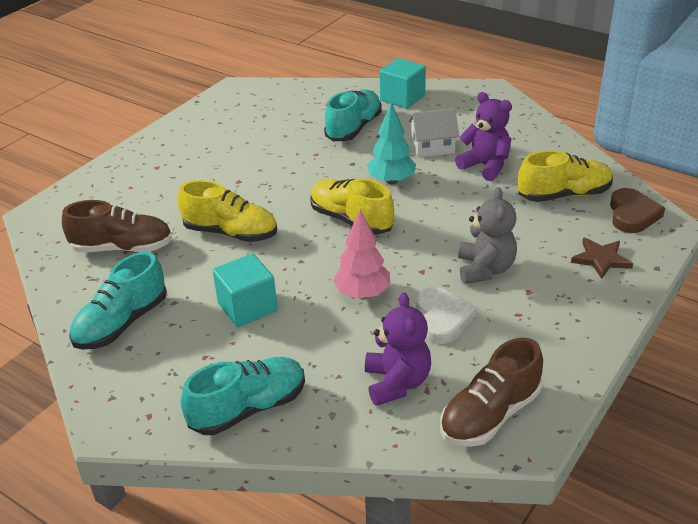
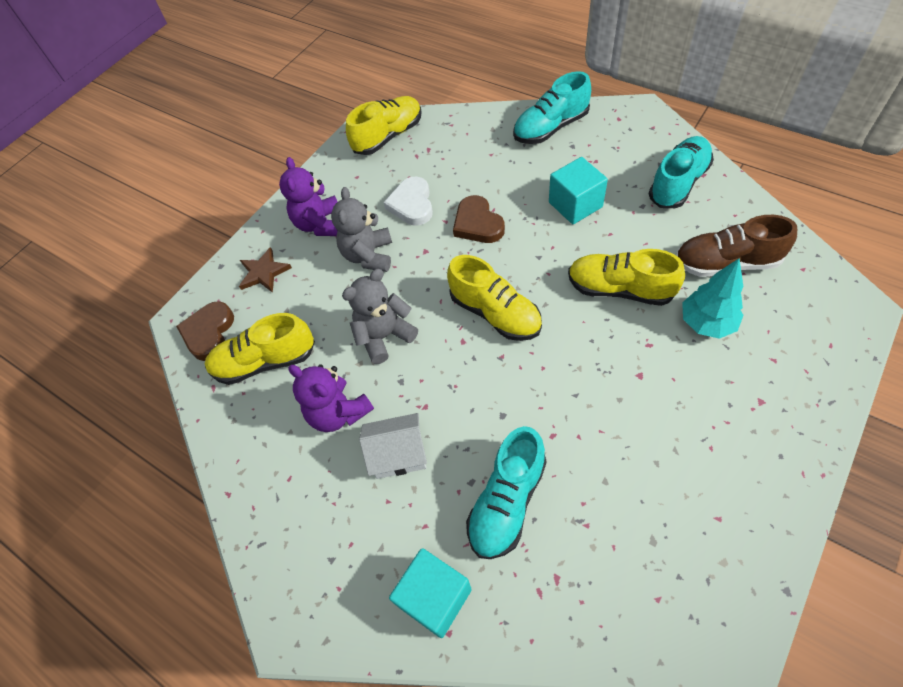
camera: 175 degrees left, 20 degrees up
(362, 293) = (477, 224): pink tree -> brown heart
(391, 181) = (452, 380): turquoise tree -> turquoise tree (706, 323)
(397, 383) = (449, 152): purple teddy bear -> purple teddy bear (319, 224)
(455, 208) = (384, 336): none -> grey teddy bear
(490, 415) = (388, 136): brown shoe -> yellow shoe

